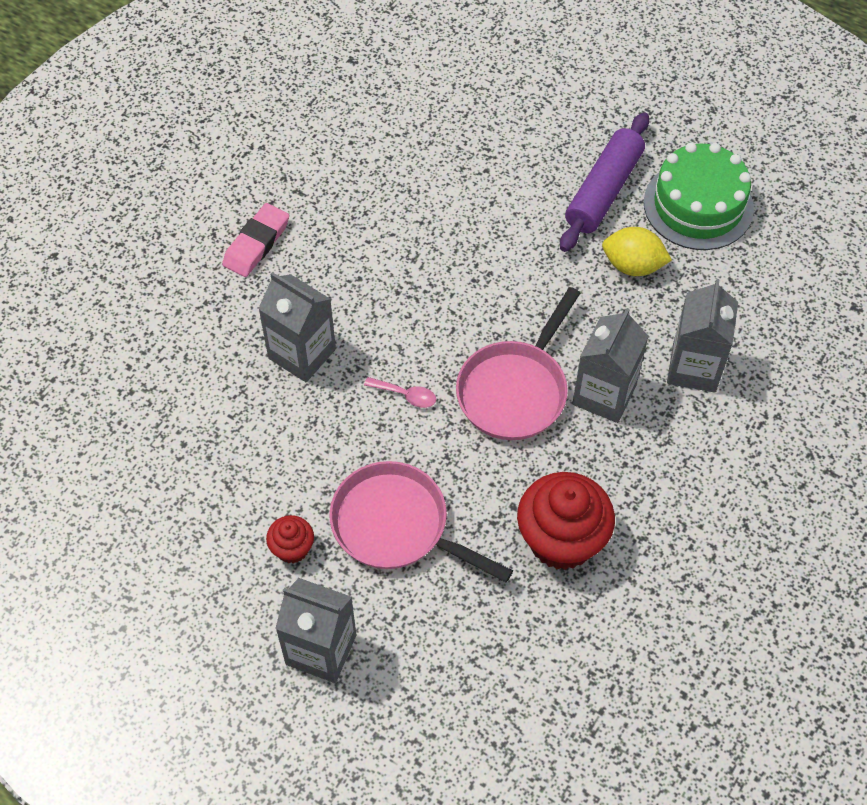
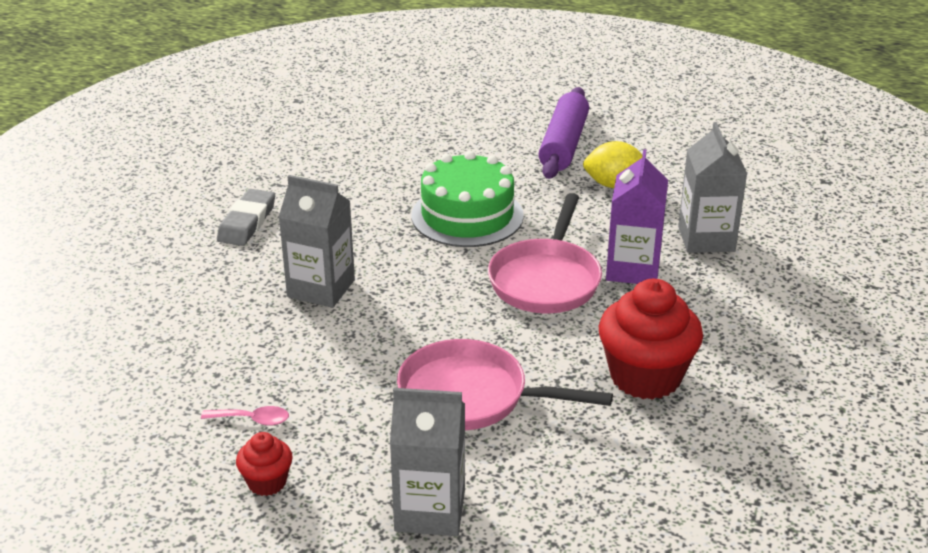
camera: 15 degrees left, 25 degrees down
(256, 243) = (247, 222): pink eraser -> grey eraser
(292, 548) = (365, 434): red cupcake -> red cupcake (267, 482)
(406, 395) = (439, 300): pink spoon -> pink spoon (252, 420)
(604, 394) = (633, 269): grey carton -> purple carton
(698, 205) = (652, 141): green cake -> green cake (467, 215)

